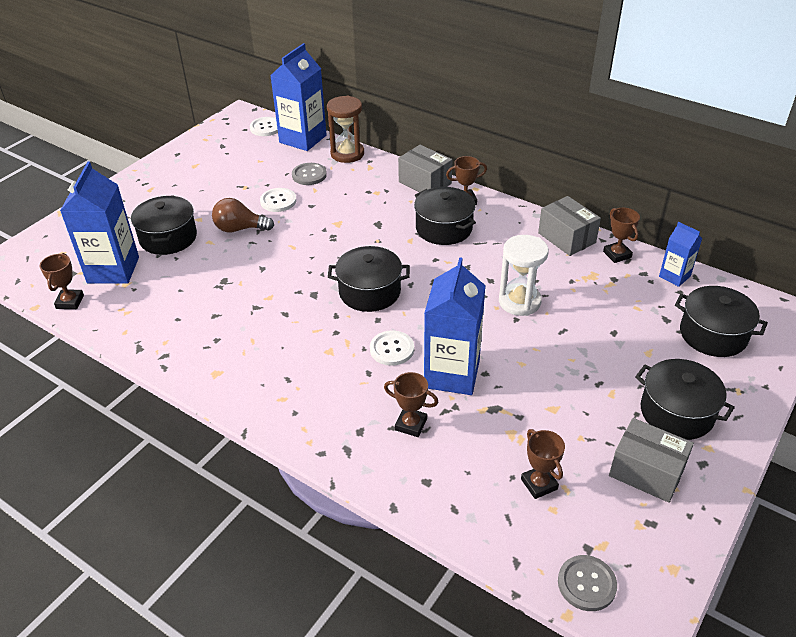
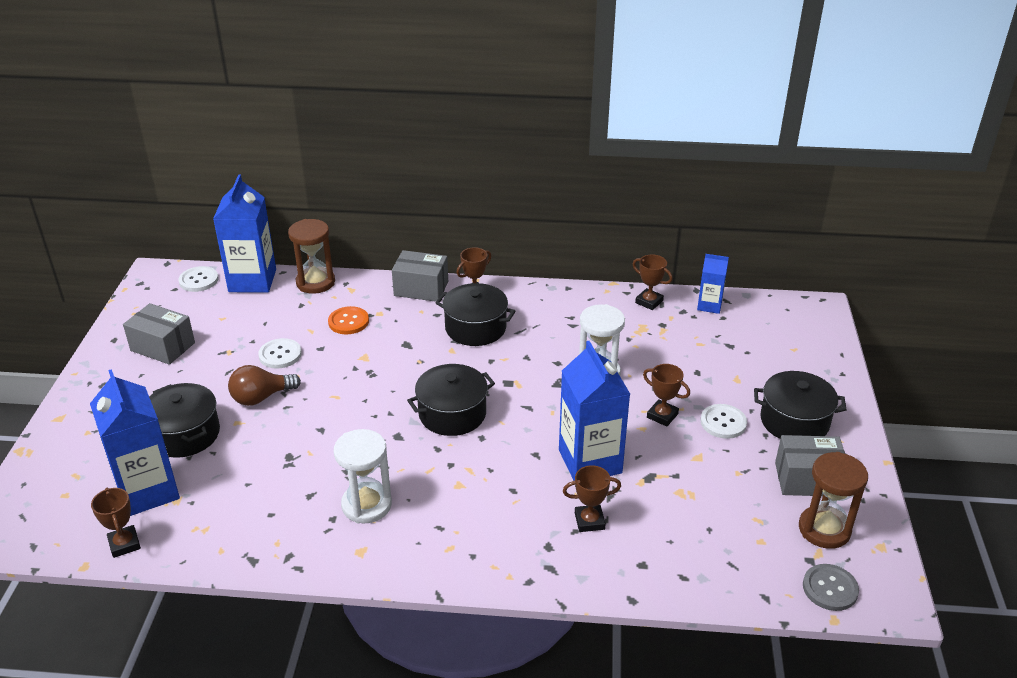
camera: 30 degrees left, 5 degrees down
(248, 339) = (366, 505): none -> white hourglass
(309, 175) = (292, 317): grey button -> none
(348, 192) = (348, 322): none -> orange button
(392, 349) = (517, 460): white button -> white button (723, 422)
(539, 484) = (734, 525): brown trophy -> brown trophy (662, 415)
(566, 238) = (595, 300): grey box -> grey box (162, 347)
(626, 526) = (824, 529): none -> brown hourglass
(713, 334) = (774, 345): black pot -> none

